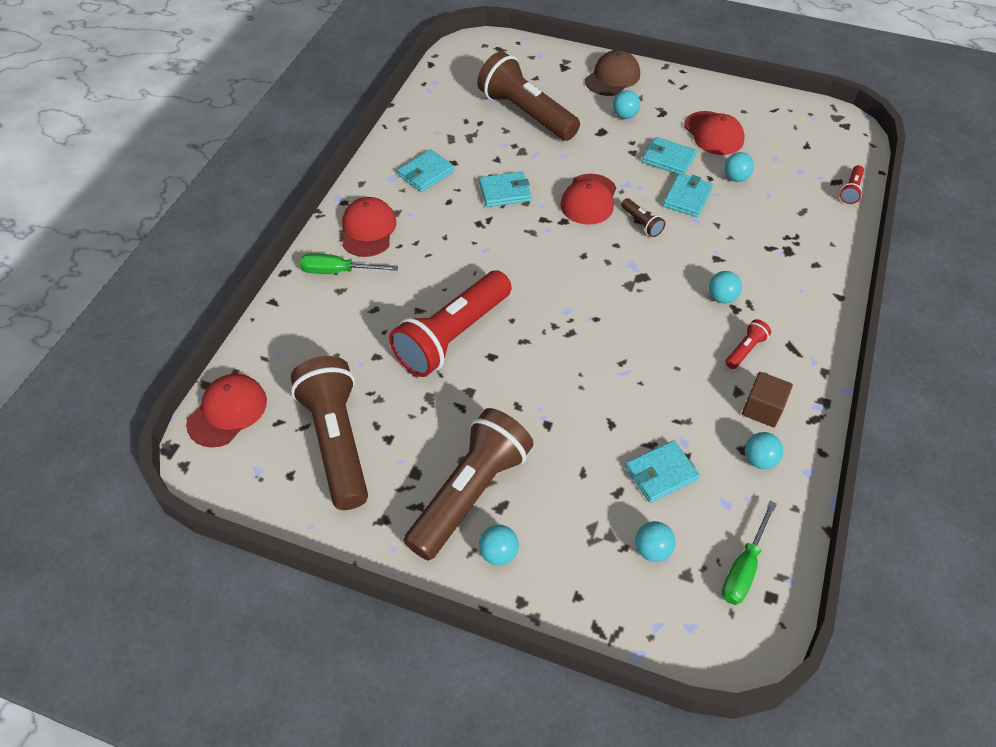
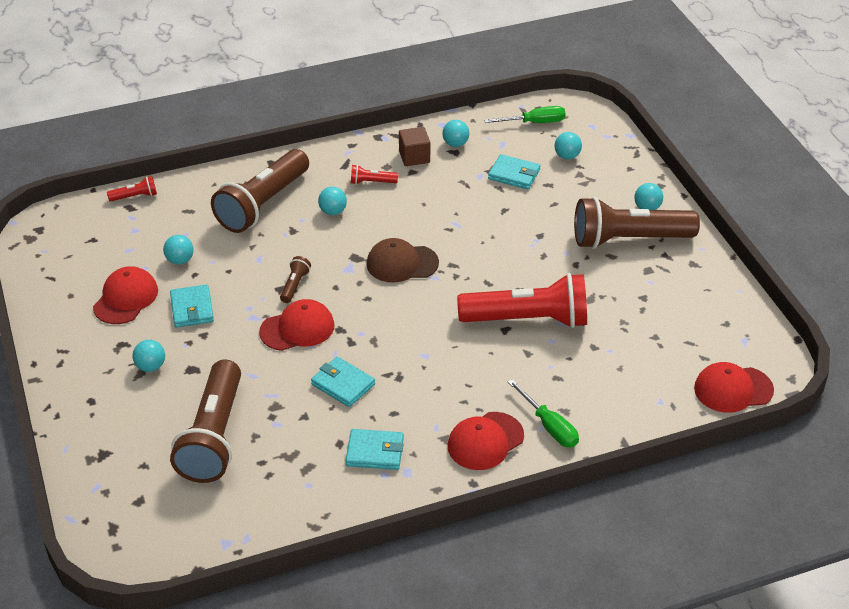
camera: 130 degrees left, 10 degrees down
(336, 441) = (677, 319): brown flashlight -> brown flashlight (263, 204)
(612, 77) = (91, 407): brown cap -> brown cap (402, 263)
(687, 198) = (235, 275): turquoise wallet -> none

